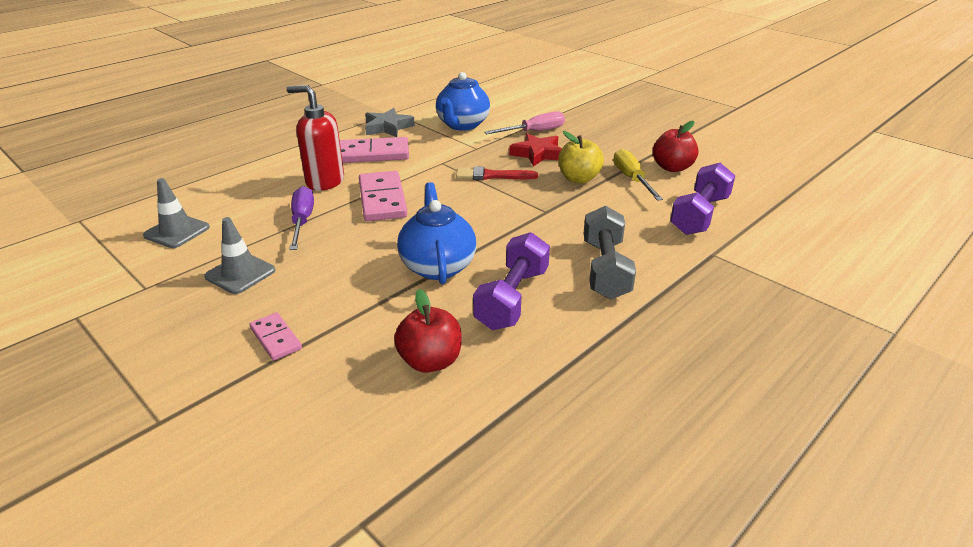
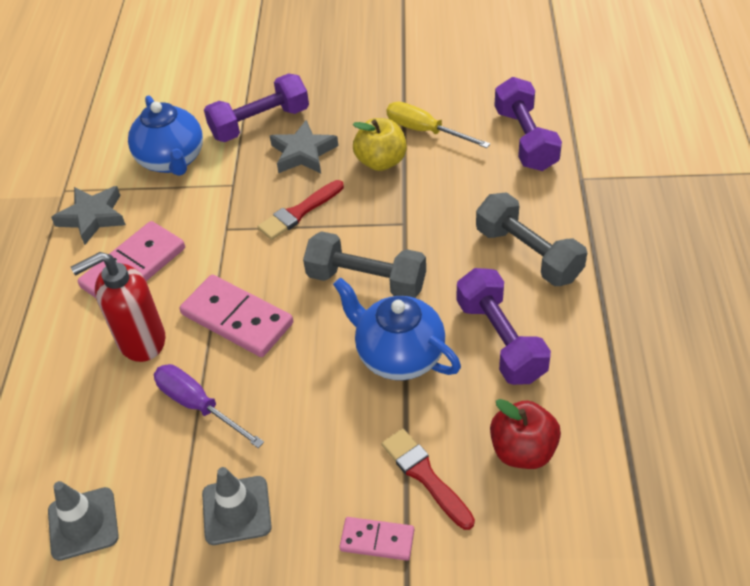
camera: 40 degrees left, 15 degrees up
(353, 329) = (425, 476): none -> red brush
(478, 223) = (366, 281): none -> grey dumbbell
(534, 132) = (260, 123): pink screwdriver -> purple dumbbell
(537, 154) = (303, 153): red star -> grey star
(672, 167) = (440, 93): red apple -> none

